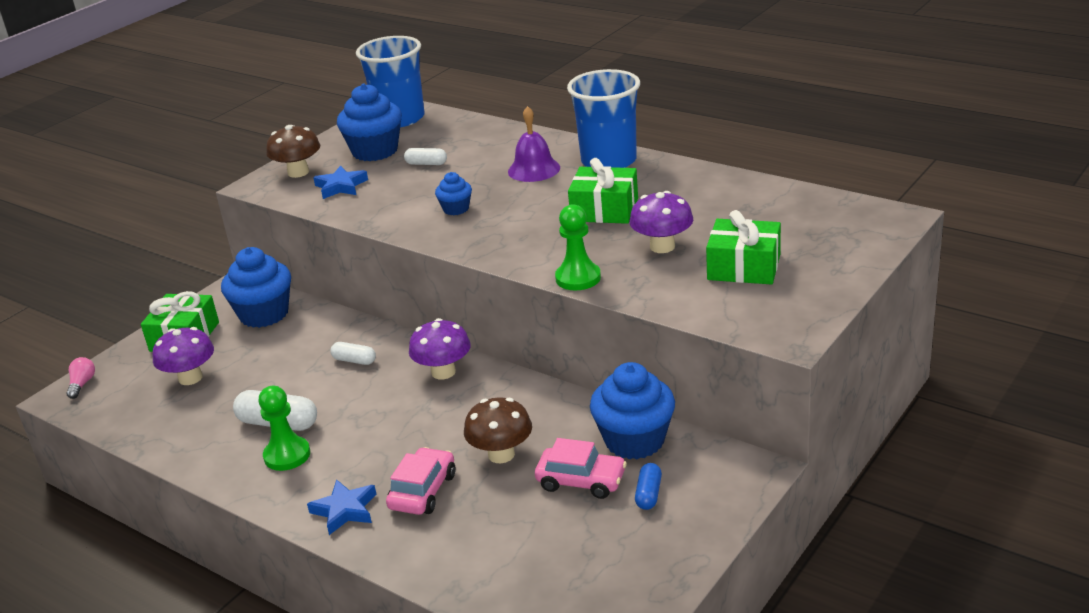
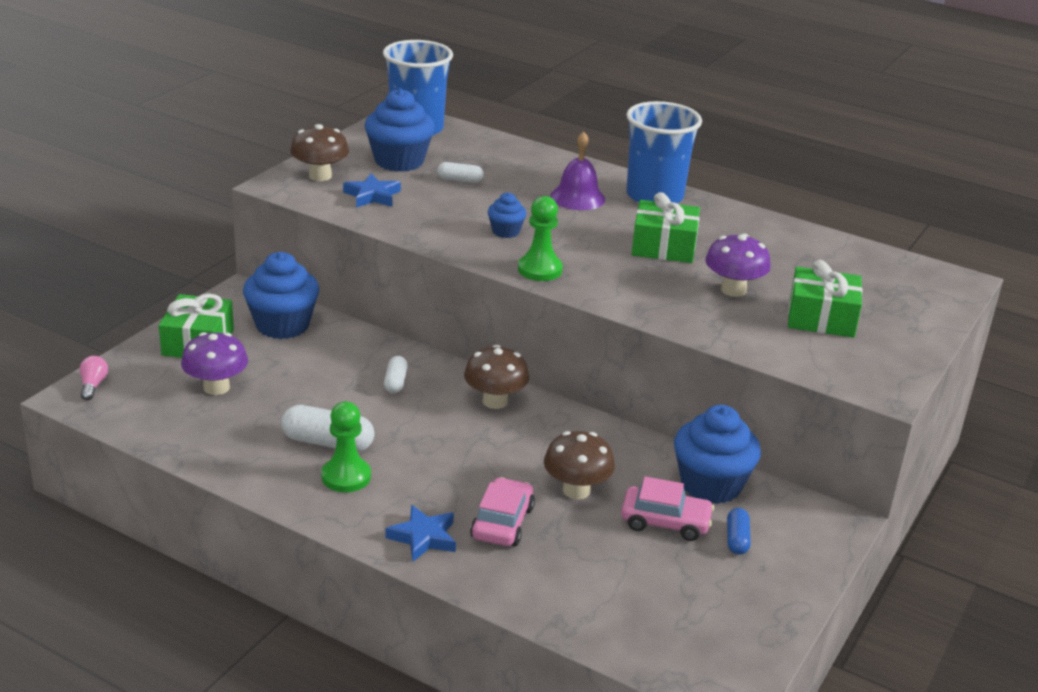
camera: 10 degrees left, 0 degrees up
(354, 360) = (395, 382): white capsule -> white capsule turned 75 degrees clockwise
(443, 372) = (495, 401): purple mushroom -> brown mushroom
(578, 278) = (655, 315): green pawn -> green pawn (540, 270)

